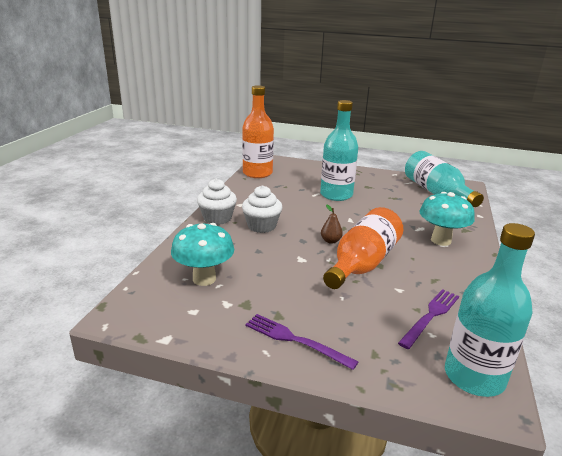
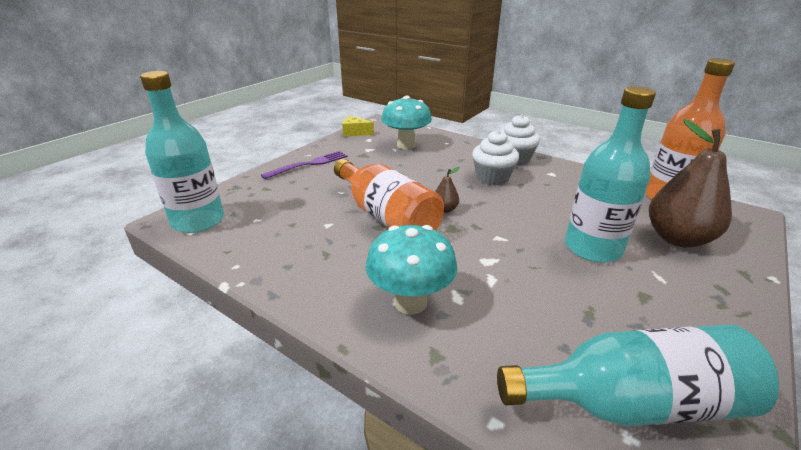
camera: 110 degrees right, 5 degrees up
(170, 329) = (355, 132): none -> yellow cheese
(306, 175) = (677, 238): none -> brown pear
(431, 316) = (276, 228): purple fork -> none

